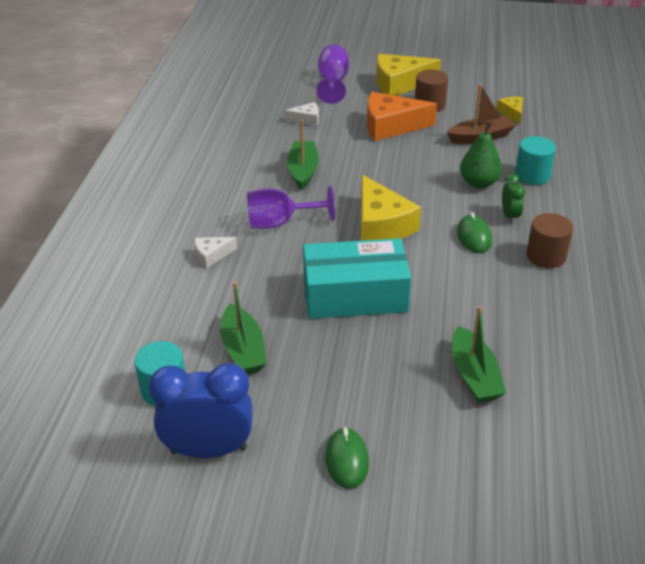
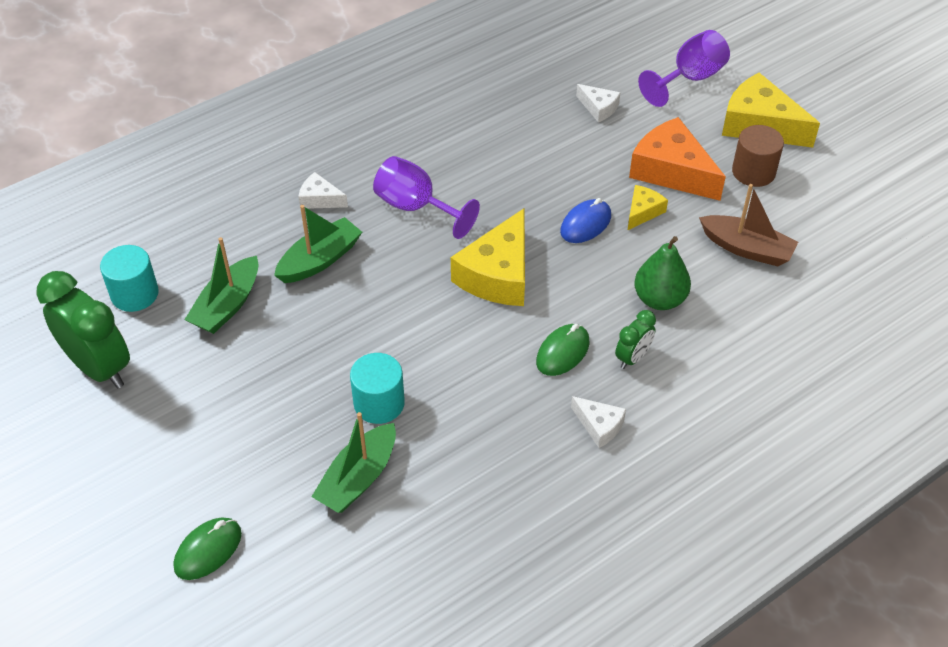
camera: 45 degrees right, 10 degrees up
(209, 449) = (99, 367): blue clock -> green clock
(303, 171) = (512, 166): green boat -> green boat (320, 260)
(347, 460) = (170, 459): green mouse -> green mouse (208, 550)
(355, 295) = (375, 326): turquoise box -> none
(387, 173) = (585, 224): none -> blue mouse
(512, 113) = (830, 243): yellow cheese -> yellow cheese (643, 212)
(532, 175) = (730, 331): turquoise cylinder -> turquoise cylinder (379, 403)
(546, 256) = (599, 426): brown cylinder -> white cheese

